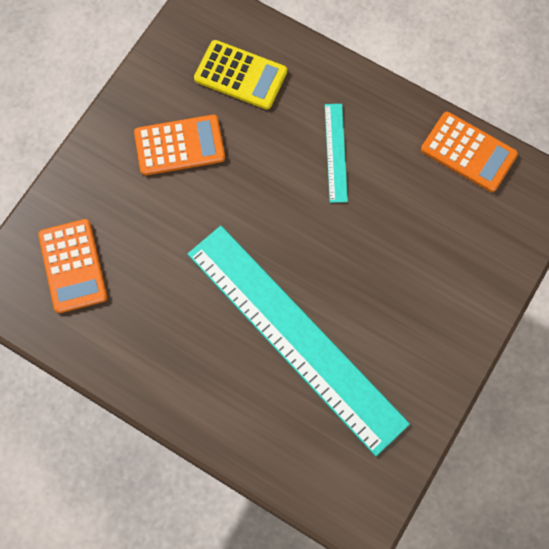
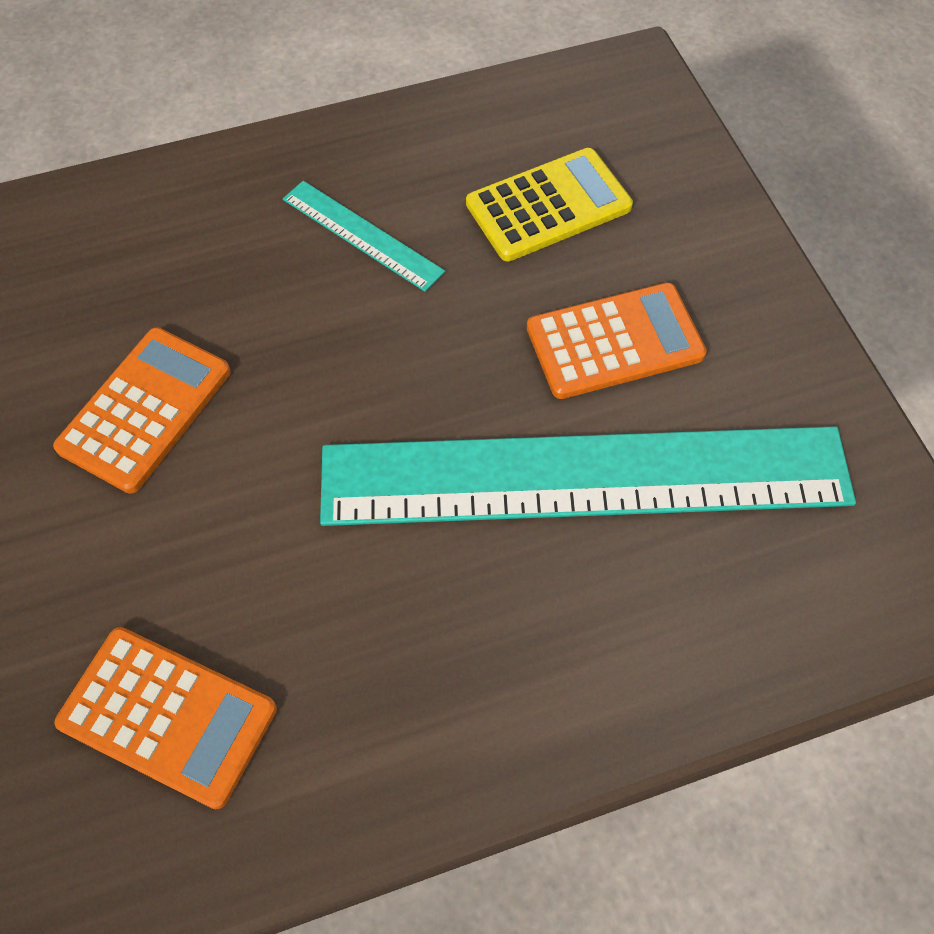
camera: 50 degrees left, 10 degrees down
(240, 75) = (132, 260): yellow calculator -> yellow calculator (548, 206)
(468, 152) = (508, 106): orange calculator -> orange calculator (614, 342)

